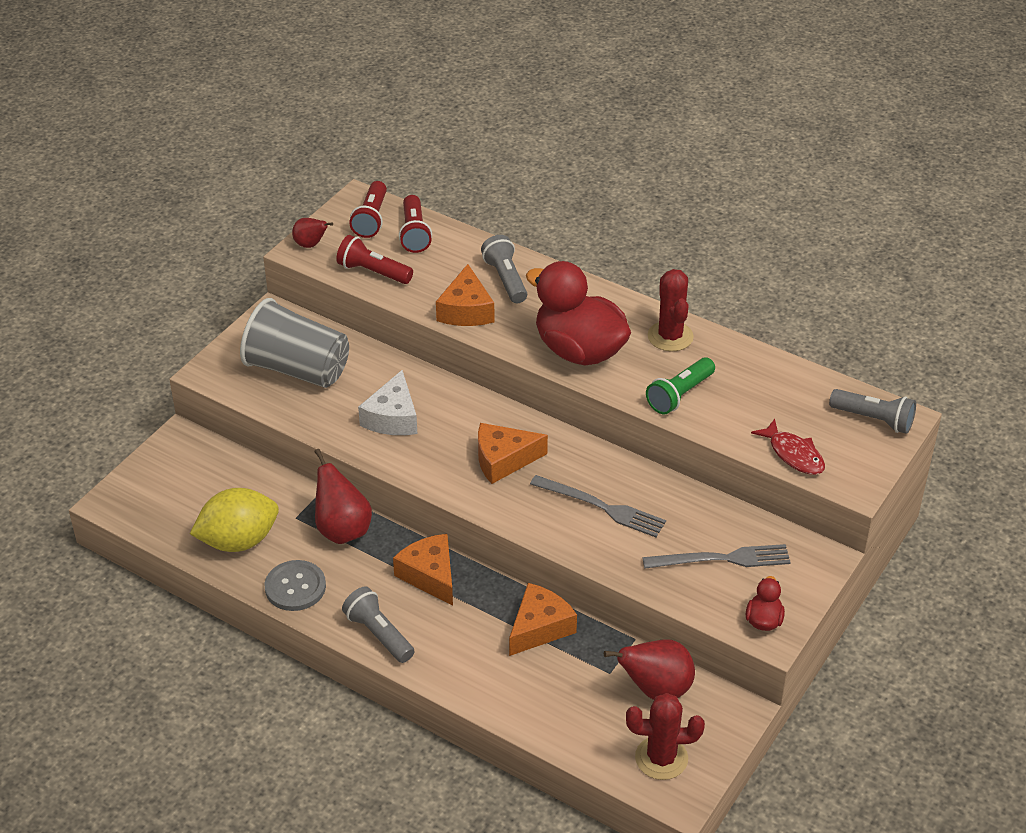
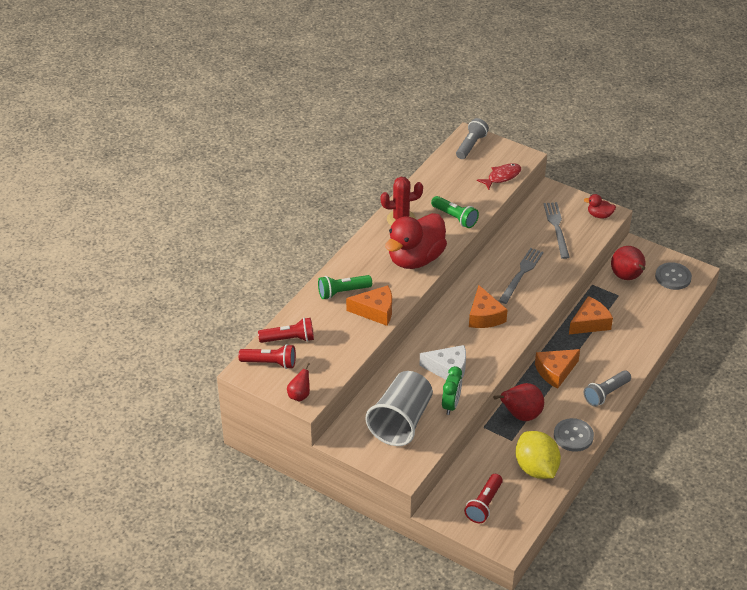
camera: 90 degrees left, 0 degrees up
(323, 418) = (451, 405): none -> green clock
(373, 272) = (333, 359): red flashlight -> red flashlight (484, 505)
(506, 279) = (342, 292): grey flashlight -> green flashlight
(539, 627) = (590, 323): orange cheese -> orange cheese turned 105 degrees clockwise
(661, 758) = (673, 277): red cactus -> grey button

